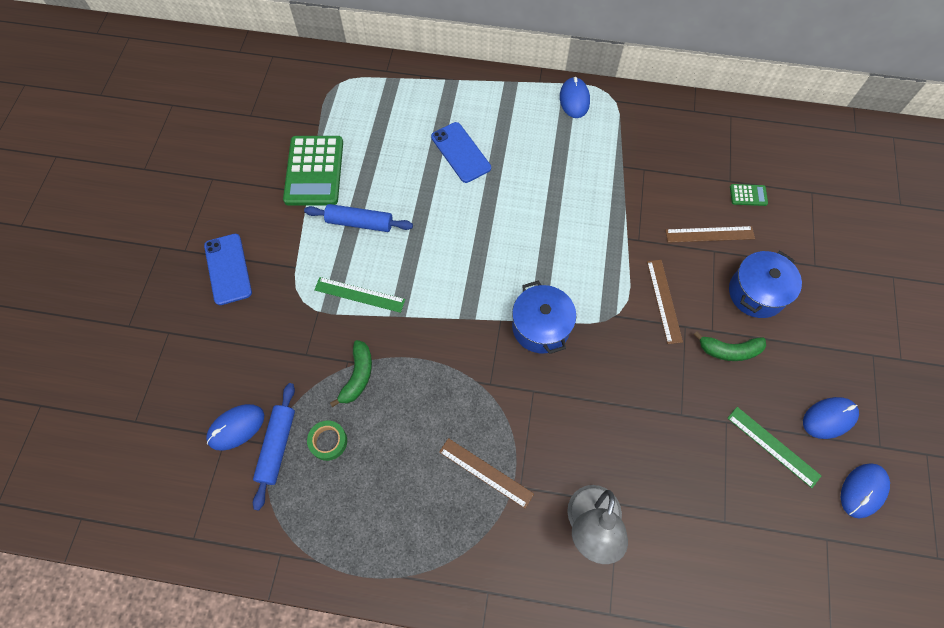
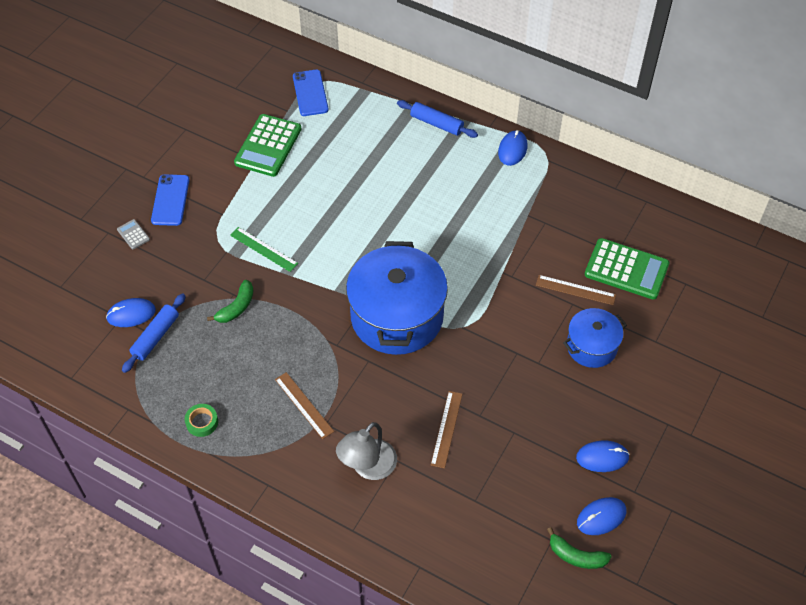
camera: 20 degrees right, 10 degrees down
(200, 325) = (133, 234): none -> grey calculator
(328, 441) = (194, 345): green tape -> green tape (202, 422)
(360, 222) = (287, 195): blue rolling pin -> blue rolling pin (436, 123)
(460, 152) = (394, 165): blue phone -> blue phone (310, 93)
(540, 327) = (397, 316): blue pot -> blue pot, size x1.85
(664, 301) = (509, 328): brown ruler -> brown ruler (446, 429)
(729, 350) = (544, 382): green banana -> green banana (576, 556)
(748, 195) = (626, 269): green calculator -> green calculator, size x2.32
(773, 446) = (543, 462): green ruler -> none

